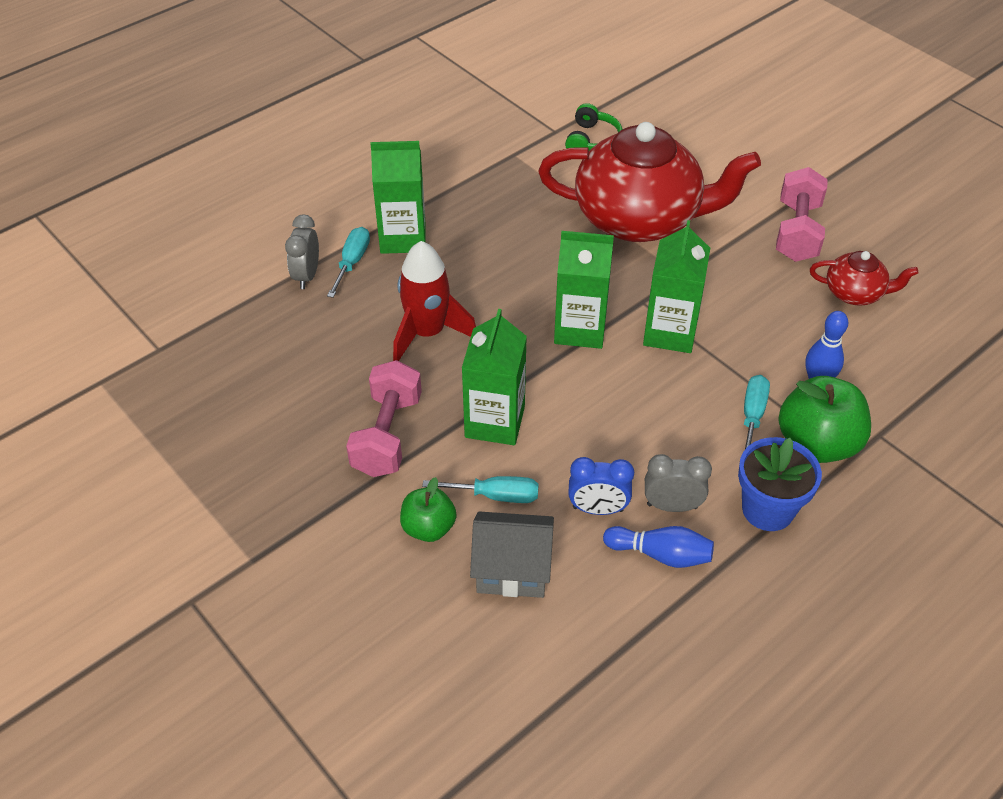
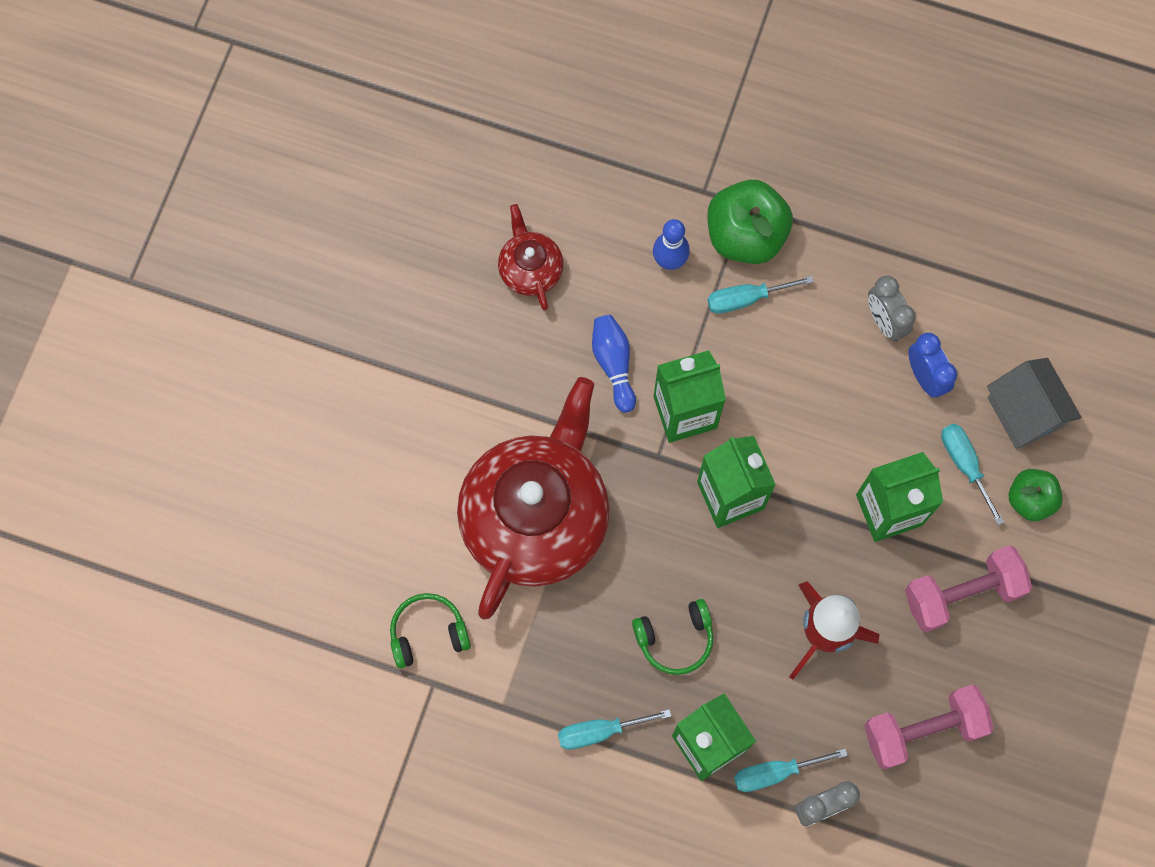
camera: 120 degrees left, 25 degrees up
(458, 190) = (600, 731): none -> turquoise screwdriver
(492, 252) = (675, 638): none -> green headphones
(639, 219) = (536, 516): red teapot -> red teapot turned 45 degrees clockwise
(660, 554) = (937, 309): blue bowling pin -> blue bowling pin (613, 364)
(767, 509) = (841, 247): blue flower pot -> none
(797, 232) = (467, 354): pink dumbbell -> pink dumbbell (923, 730)

